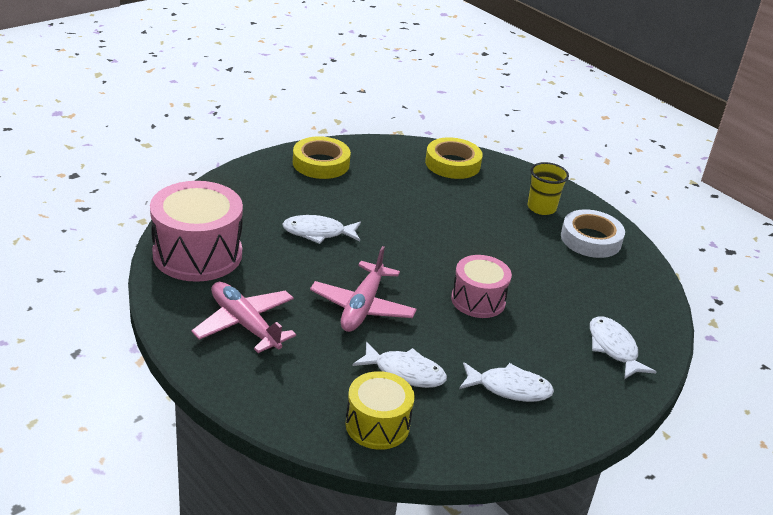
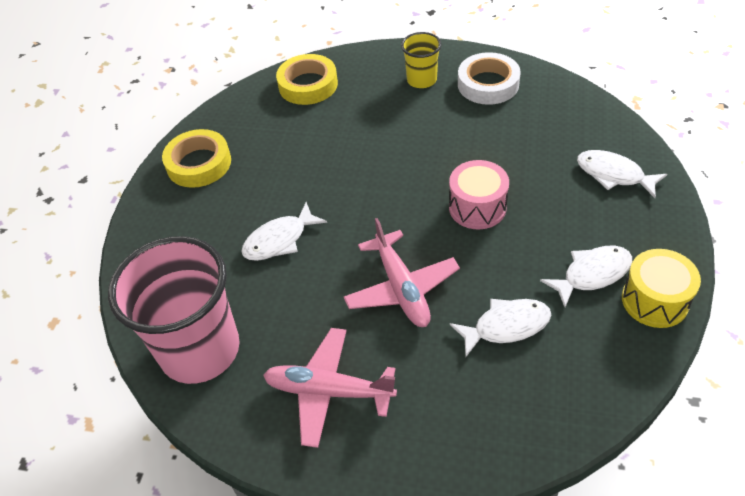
camera: 30 degrees left, 15 degrees up
(197, 254) = (200, 350): pink drum -> pink cup
(377, 425) = (546, 399): yellow drum -> yellow drum (654, 300)

